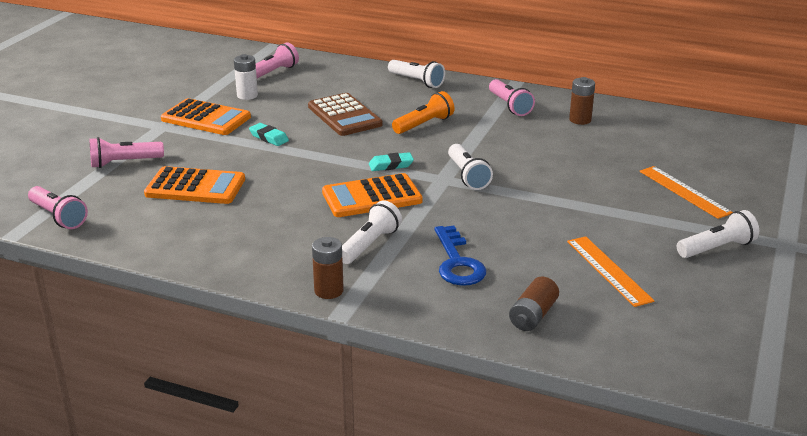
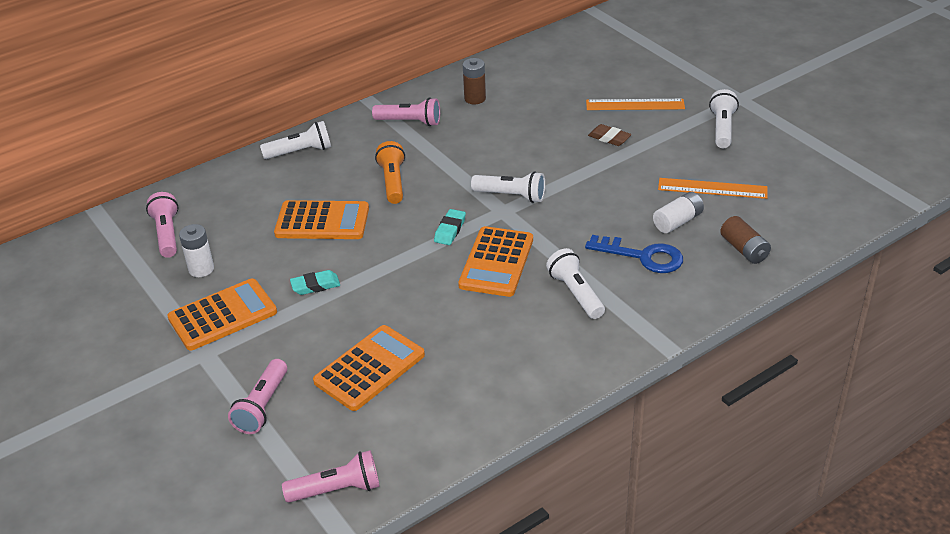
camera: 55 degrees left, 10 degrees up
(328, 291) = (629, 343): brown battery -> none
(344, 116) = (322, 221): brown calculator -> orange calculator
(531, 266) = (677, 221): none -> white battery
(612, 195) = (609, 138): none -> brown eraser

